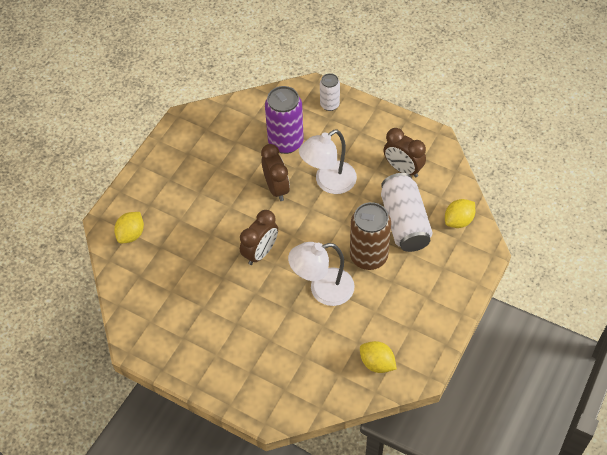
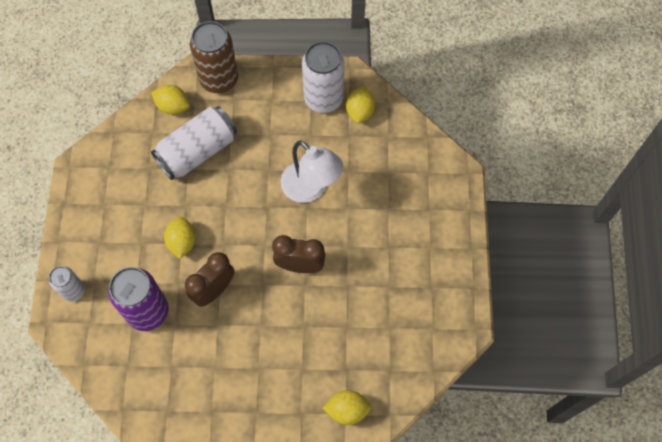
camera: 120 degrees left, 10 degrees up
(328, 182) = (182, 242): white lamp -> yellow lemon
(368, 256) = (253, 165): brown can -> brown can (219, 80)
(403, 169) = (132, 180): brown clock -> none
(406, 339) = (323, 99): none -> white can

